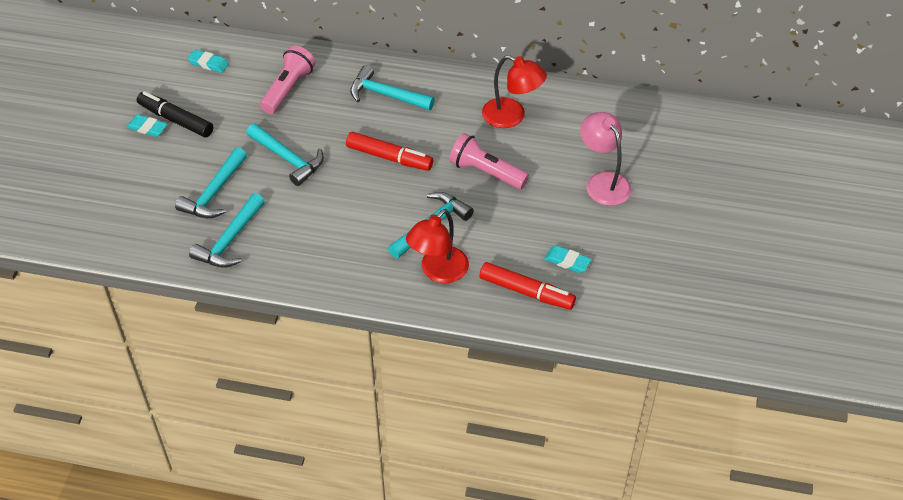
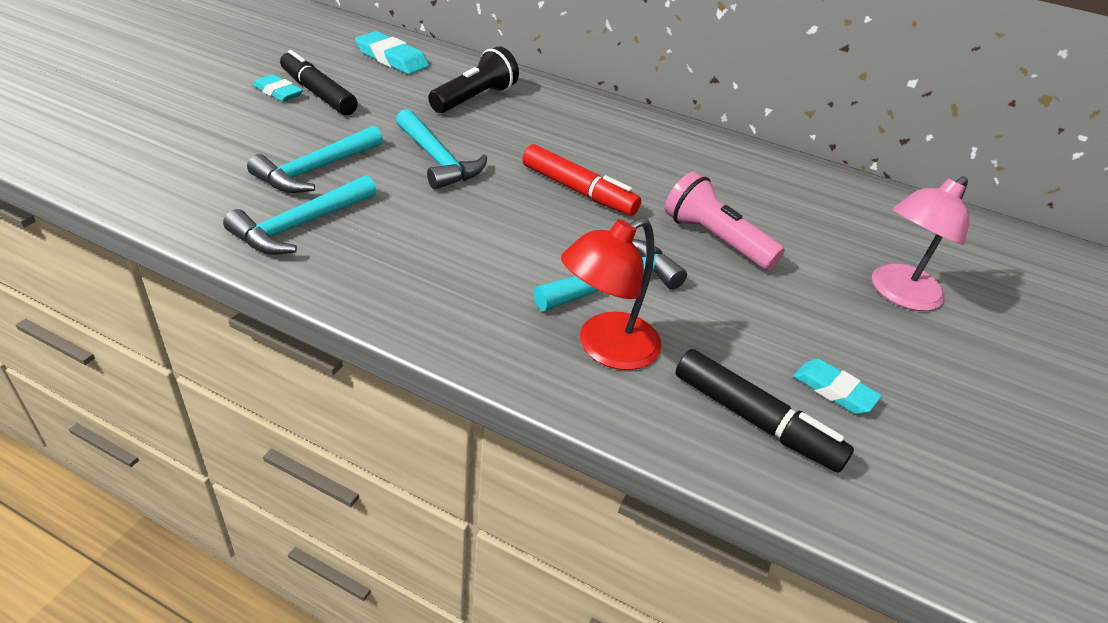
camera: 10 degrees right, 10 degrees down
(208, 63) = (392, 58): turquoise eraser -> turquoise eraser, size x1.56
(288, 89) = (475, 99): pink flashlight -> black flashlight
(386, 95) = (598, 131): turquoise hammer -> none
(512, 117) = (764, 189): red lamp -> none
(526, 292) = (755, 420): red marker -> black marker
(603, 182) = (898, 294): pink lamp -> pink lamp turned 120 degrees counterclockwise

